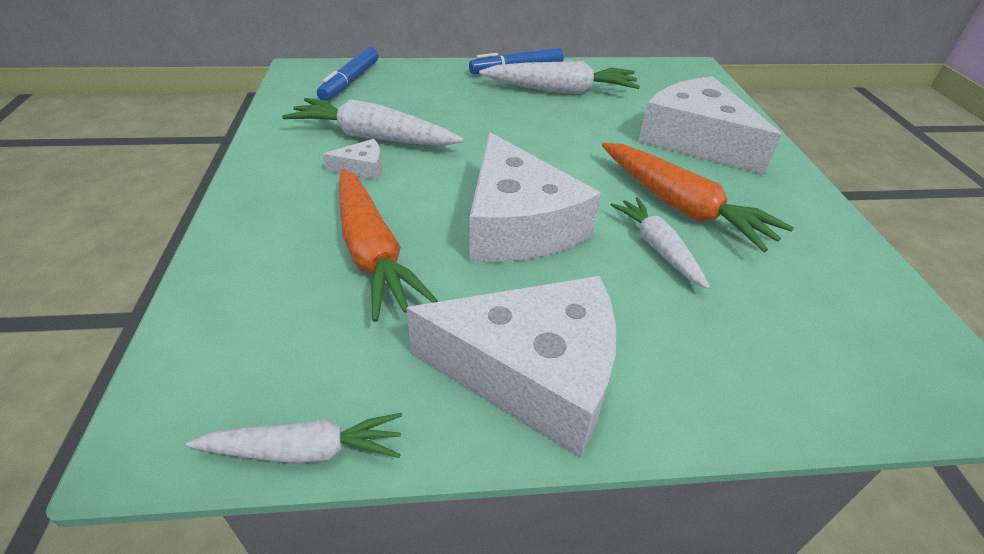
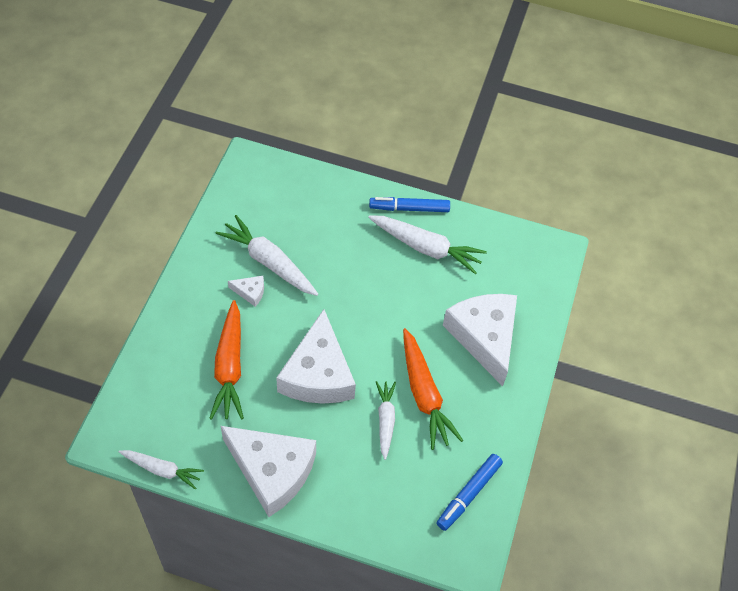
camera: 20 degrees right, 15 degrees up
(350, 81) = (278, 188): blue marker -> blue marker (469, 494)

